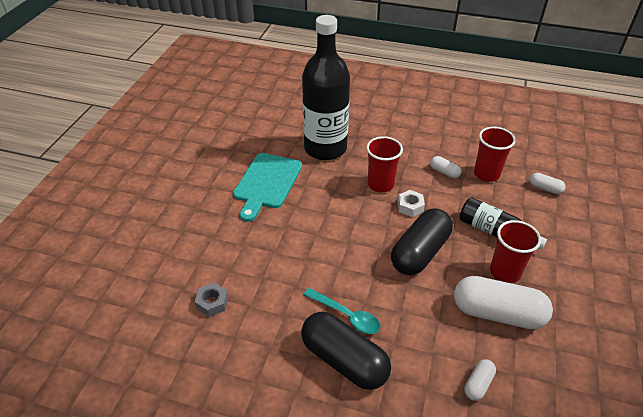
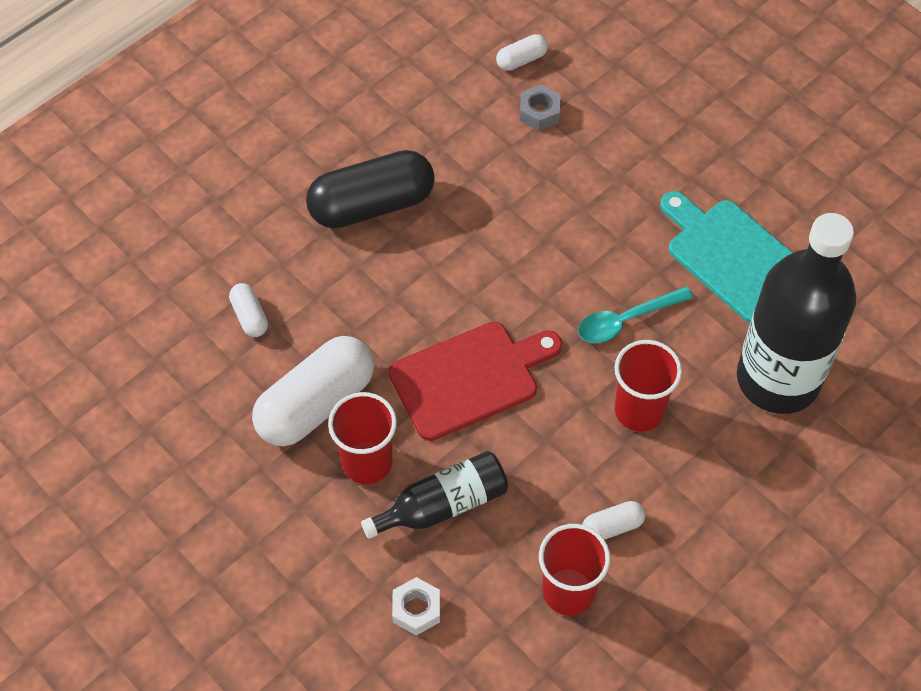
camera: 120 degrees right, 15 degrees up
(346, 315) = (428, 237): turquoise spoon -> turquoise spoon (626, 320)
(410, 206) = (565, 422): white nut -> white nut (416, 609)
(420, 252) = (470, 378): black capsule -> red cutting board
(545, 188) = (479, 660): white capsule -> white capsule (521, 60)

